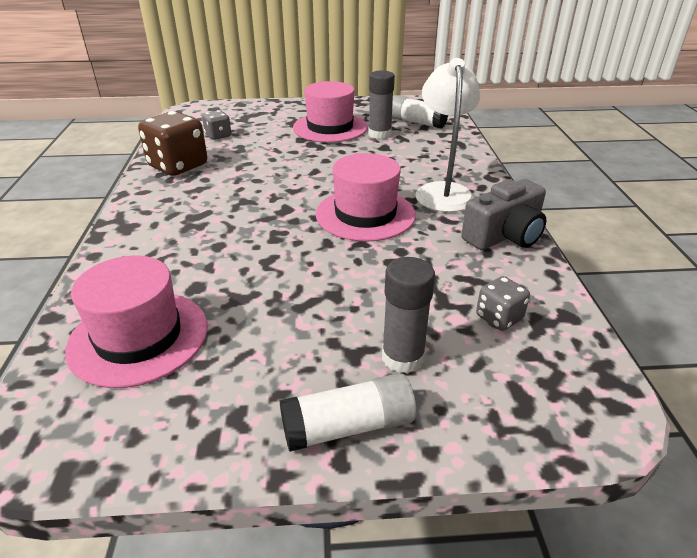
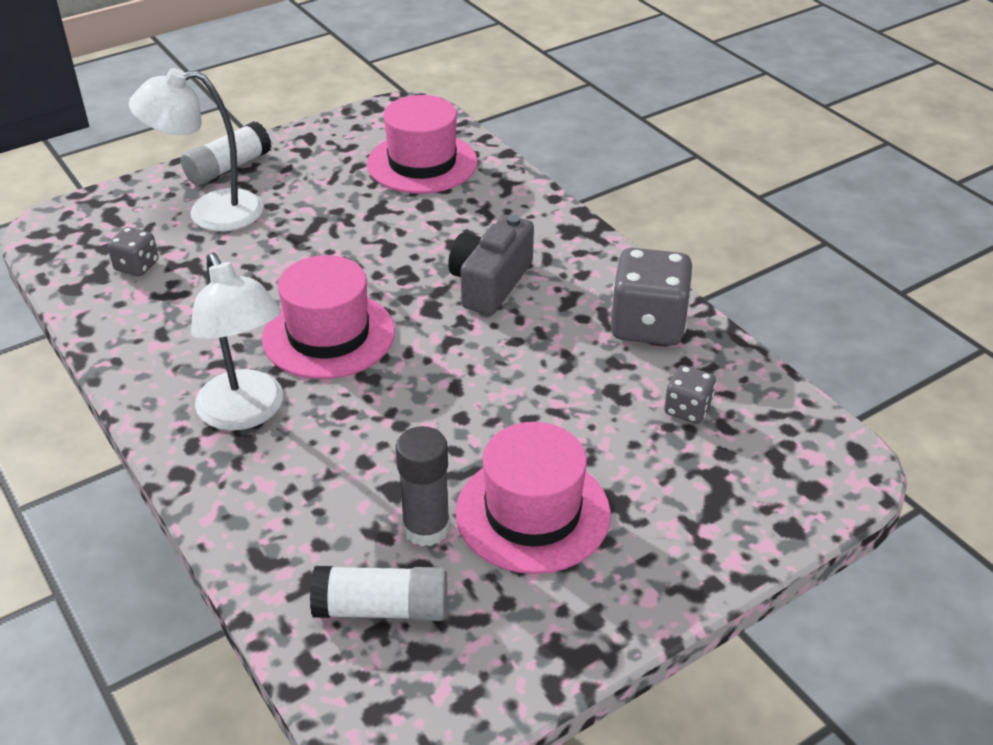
camera: 150 degrees right, 5 degrees up
(178, 166) = (648, 325): brown dice -> grey dice
(402, 358) = (210, 212): grey glue stick -> white lamp
(504, 235) = (144, 362): grey camera -> grey camera (490, 283)

